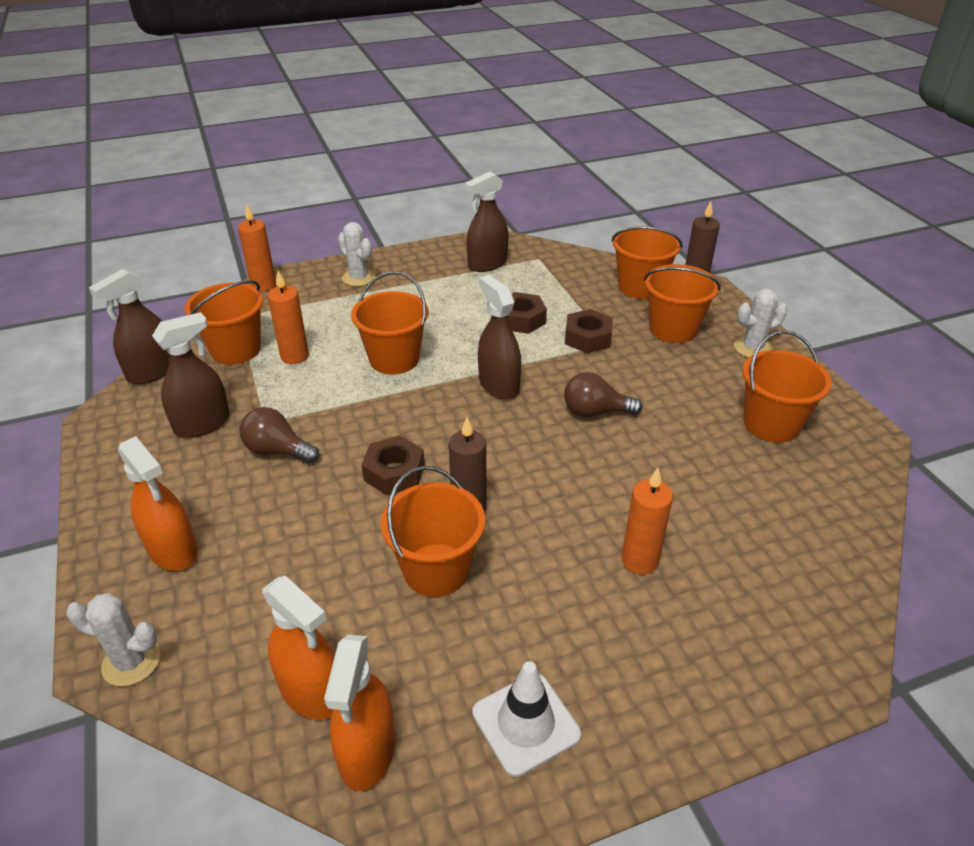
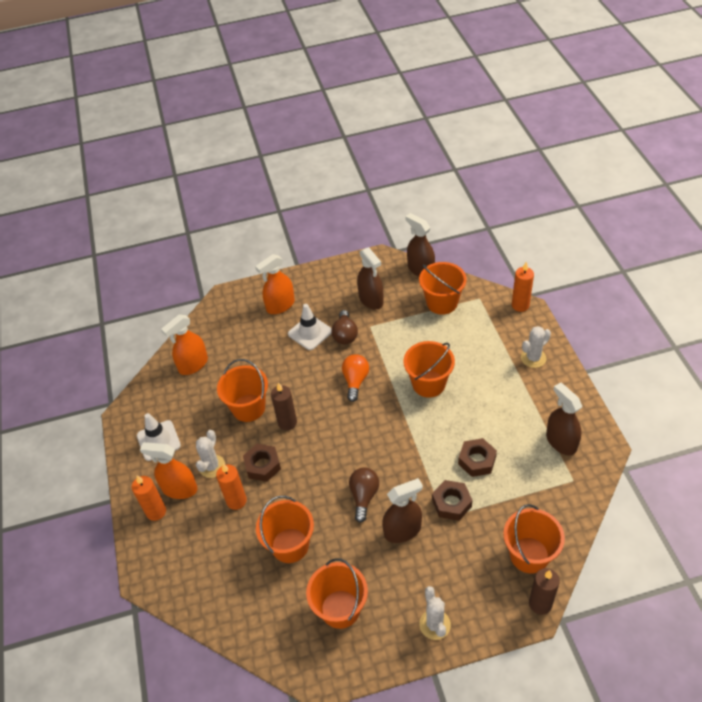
camera: 100 degrees right, 10 degrees up
(131, 662) = (222, 304): white cactus -> white cactus (212, 466)
(261, 497) = (310, 332): none -> white traffic cone
(277, 451) = (345, 335): brown light bulb -> brown light bulb turned 150 degrees clockwise
(294, 356) = (433, 332): orange candle -> orange candle (156, 511)
(367, 751) = (162, 385): orange spray bottle -> orange spray bottle (179, 489)
(382, 432) = (355, 381): none -> orange light bulb
(394, 472) = (321, 388): brown nut -> brown nut (262, 465)
(498, 385) = (397, 442): brown spray bottle -> brown spray bottle (402, 530)
(673, 329) = (463, 568): orange bucket -> orange bucket (290, 545)

